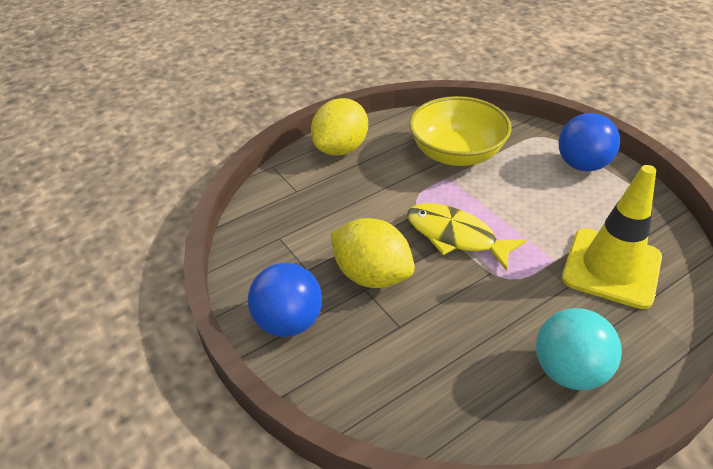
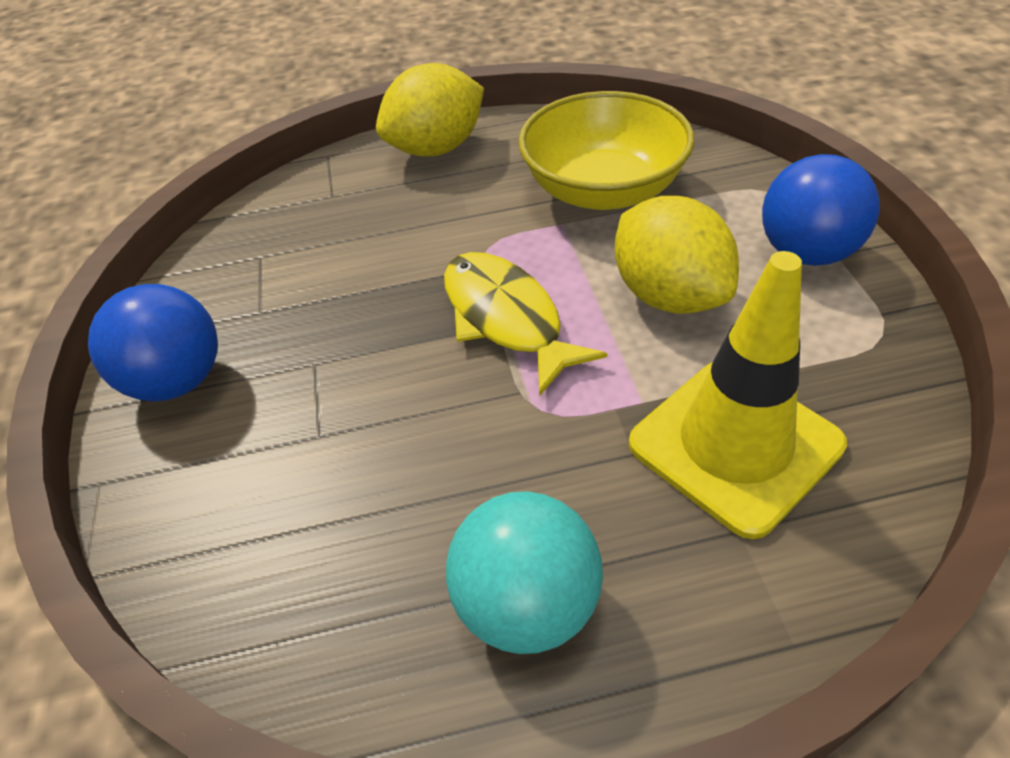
camera: 25 degrees right, 5 degrees up
(372, 275) = (339, 345): yellow lemon -> yellow lemon (669, 295)

